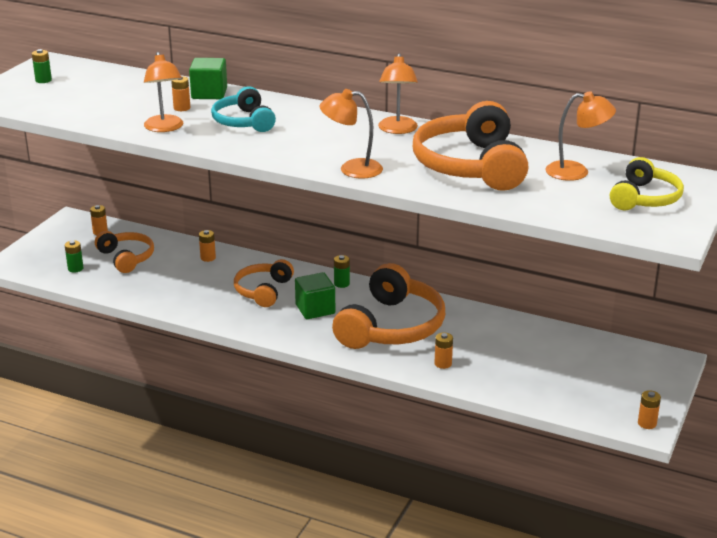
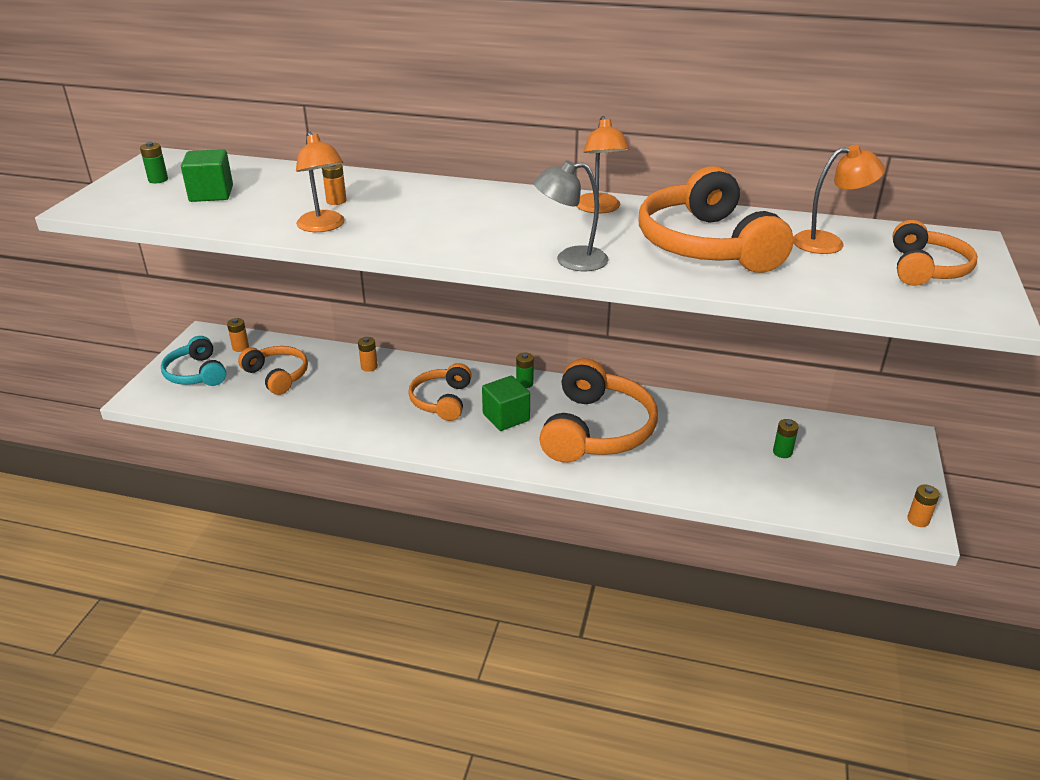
camera: 10 degrees left, 5 degrees up
(75, 268) = (221, 394): green battery -> green battery (782, 452)
(209, 93) = (363, 182): green cube -> green cube (211, 194)
(243, 122) = (416, 212): turquoise headphones -> turquoise headphones (196, 373)
(352, 169) = (571, 260): orange lamp -> grey lamp
(443, 364) = (669, 470): orange battery -> none
(645, 198) = (926, 268): yellow headphones -> orange headphones

